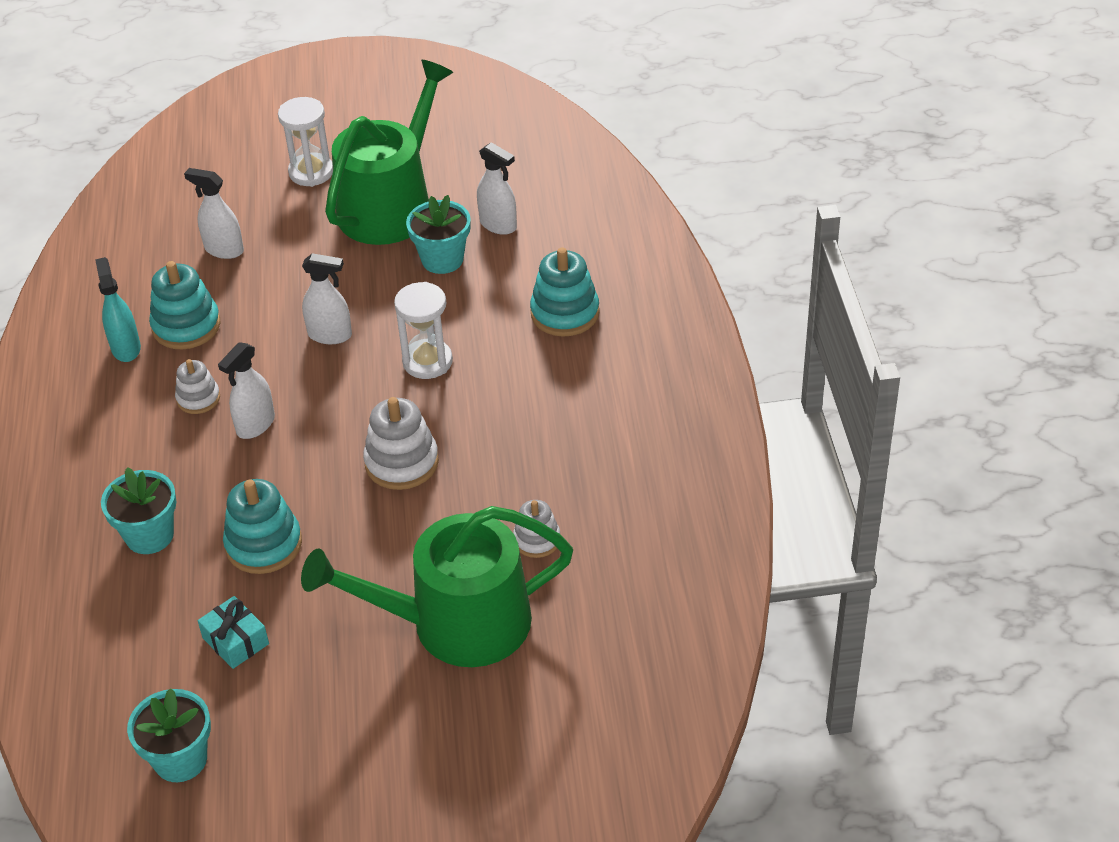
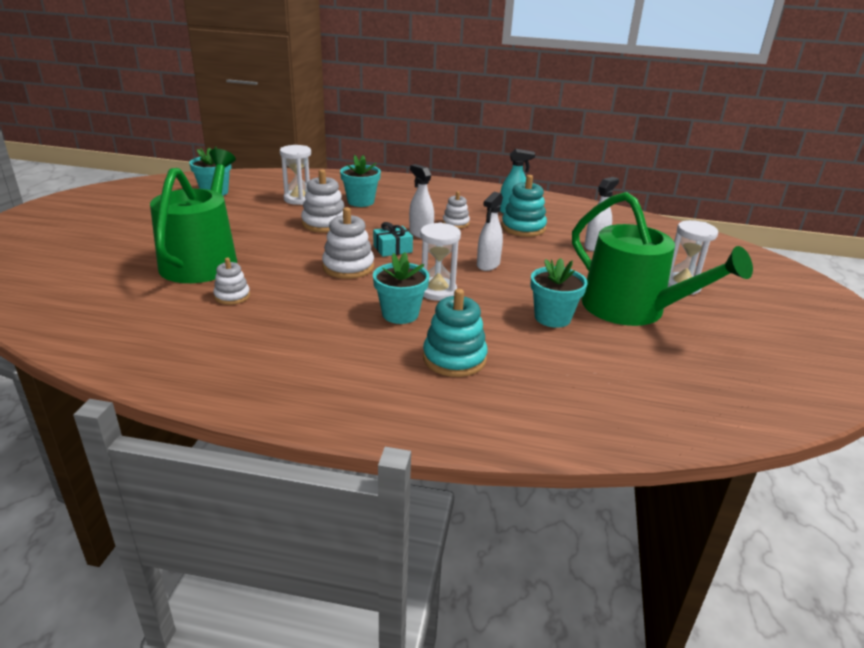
camera: 105 degrees right, 15 degrees down
(169, 621) = (298, 199): none -> white hourglass
(235, 641) = (267, 210): turquoise gift -> turquoise gift (392, 249)
(264, 544) = (324, 223): turquoise stacking toy -> white stacking toy
(498, 225) = (590, 351): white spray bottle -> none
(498, 377) = (400, 314): none -> turquoise flower pot

